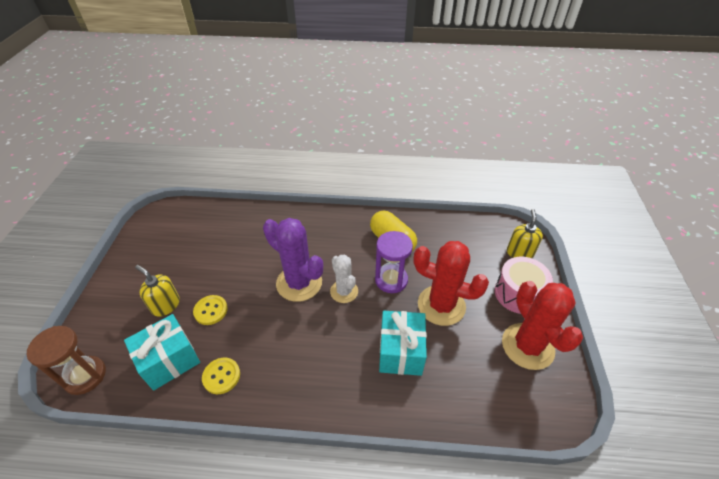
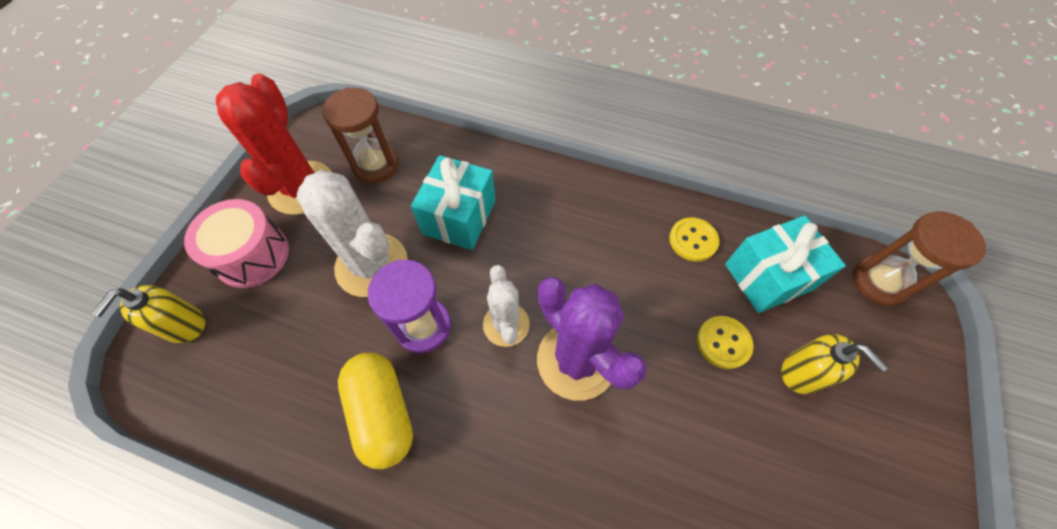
camera: 165 degrees left, 15 degrees up
(441, 305) = (372, 265): red cactus -> white cactus
(488, 381) = (376, 165): none -> brown hourglass

